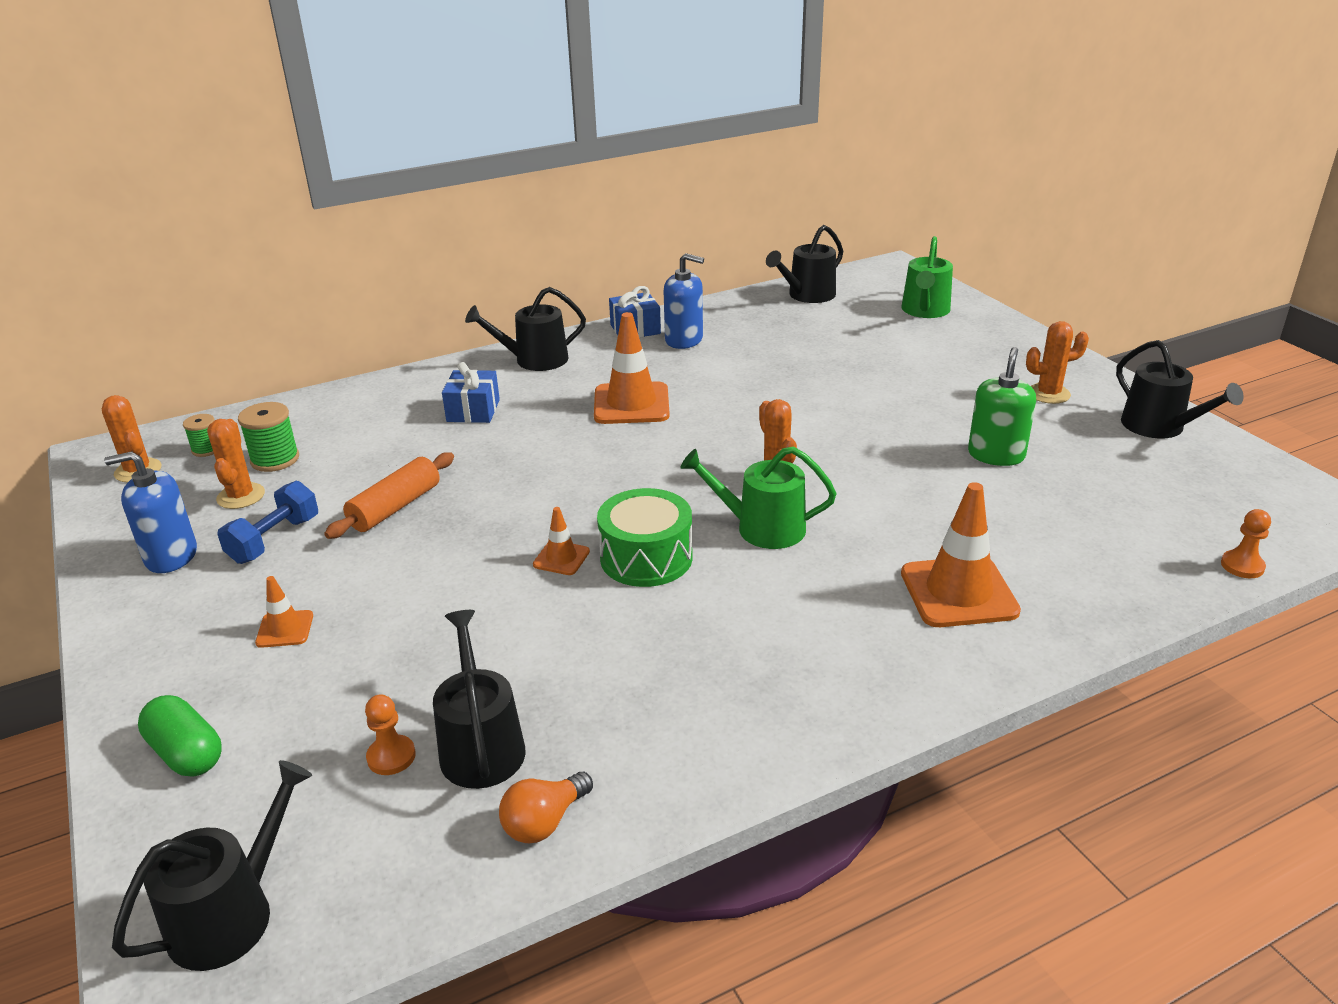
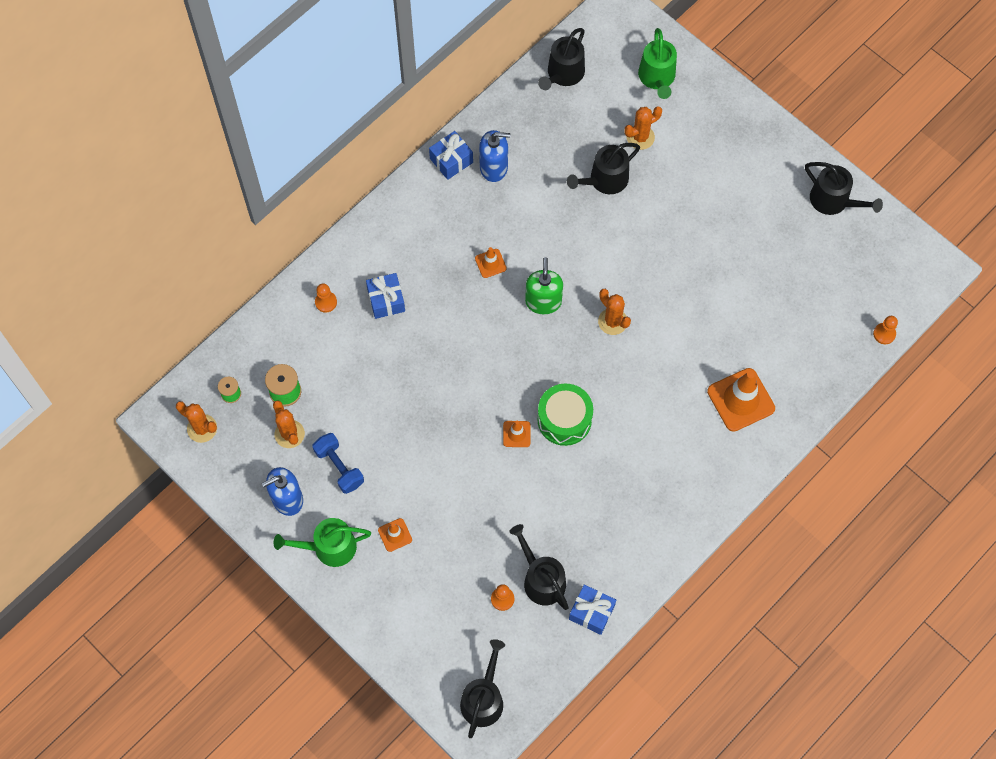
camera: 20 degrees left, 35 degrees up
(186, 753) = (402, 627): green capsule -> none
(274, 540) = (339, 467): blue dumbbell -> blue dumbbell turned 45 degrees counterclockwise
(395, 507) = (393, 417): orange rolling pin -> none
(397, 400) = (326, 302): none -> orange pawn
(535, 360) = (396, 224): black watering can -> black watering can (605, 180)
(544, 822) = (591, 612): orange light bulb -> blue gift
(631, 404) = (490, 263): orange traffic cone -> orange traffic cone, size x0.50
(762, 528) = (620, 374): green watering can -> green watering can (329, 547)
(996, 455) = (739, 260): green soap dispenser -> green soap dispenser (543, 301)
(1048, 394) = (761, 177): orange cactus -> orange cactus (640, 137)

